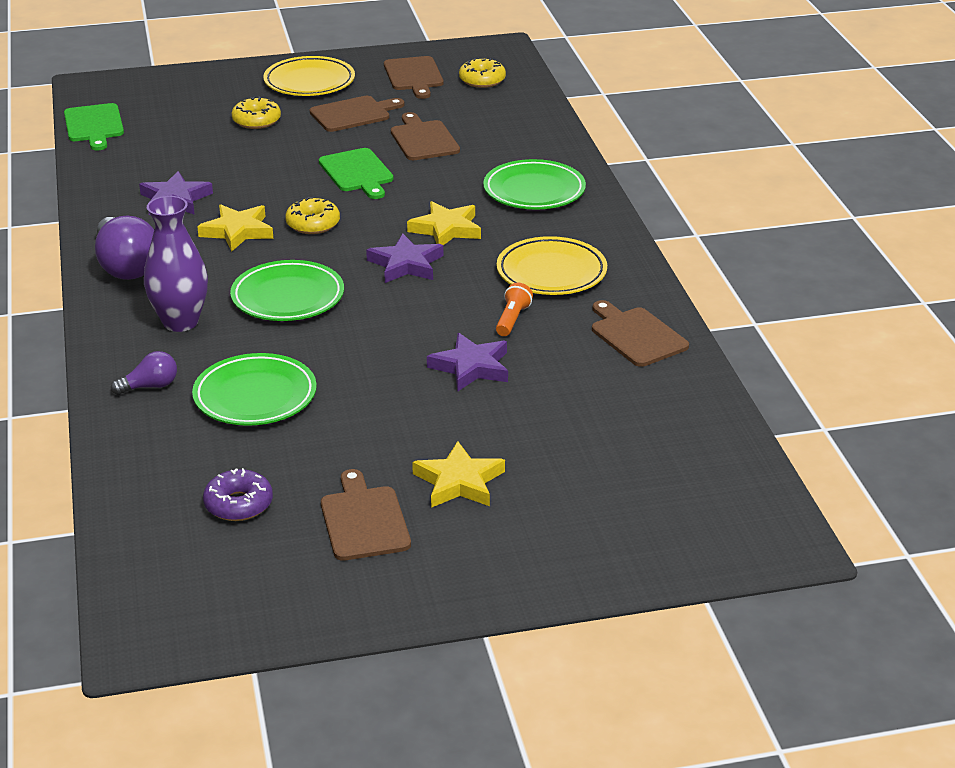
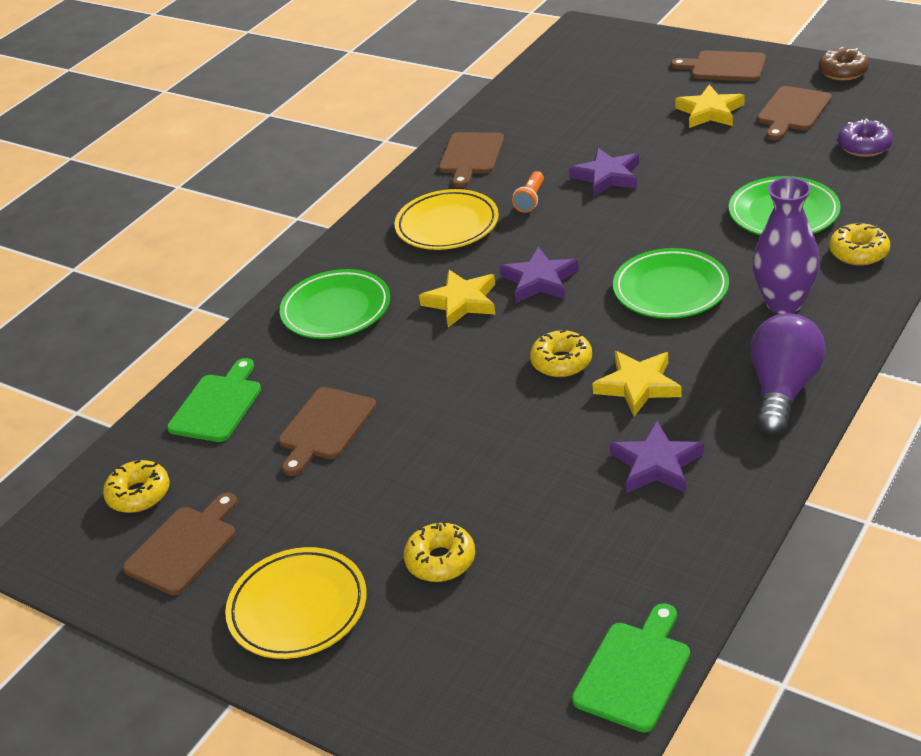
camera: 130 degrees left, 5 degrees up
(150, 386) = (858, 252): purple light bulb -> yellow donut
(353, 114) = (332, 511): brown cutting board -> brown cutting board (724, 67)
(357, 173) = (443, 411): green cutting board -> green cutting board (217, 405)
(360, 609) = (843, 71): none -> brown donut
(512, 319) = (530, 200): orange flashlight -> orange flashlight turned 45 degrees counterclockwise

